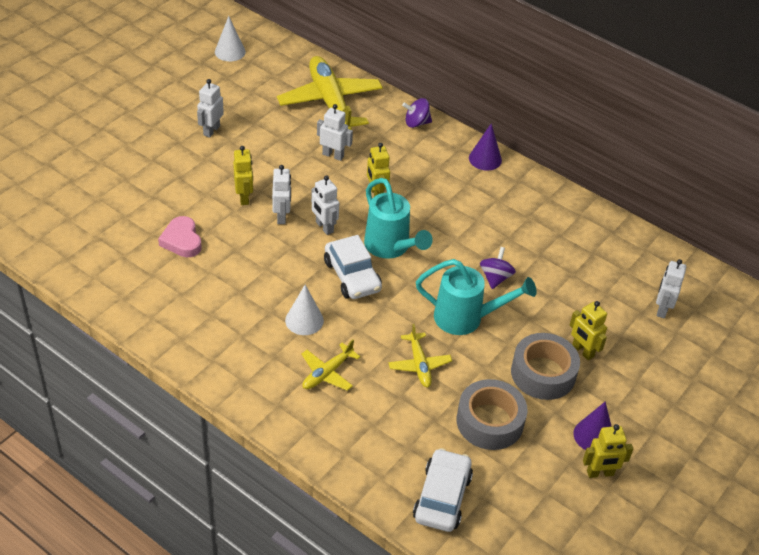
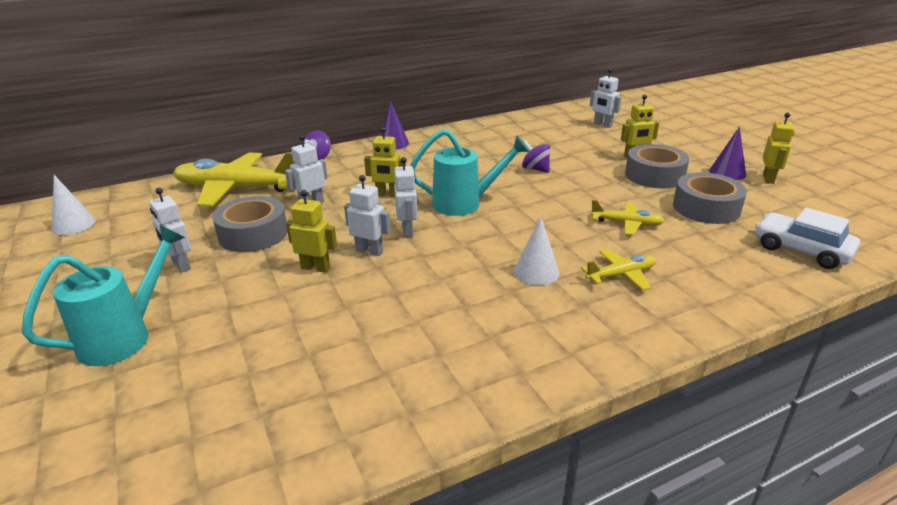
camera: 60 degrees left, 15 degrees down
(182, 240) = (343, 331): pink heart -> none
(269, 145) = (253, 234): none -> grey tape
(324, 227) = (407, 230): white robot -> white robot turned 90 degrees counterclockwise
(327, 373) = (621, 275): yellow plane -> yellow plane turned 90 degrees counterclockwise
(352, 276) = (489, 231): white car -> none
(466, 318) = (577, 191): turquoise watering can -> turquoise watering can (124, 336)

